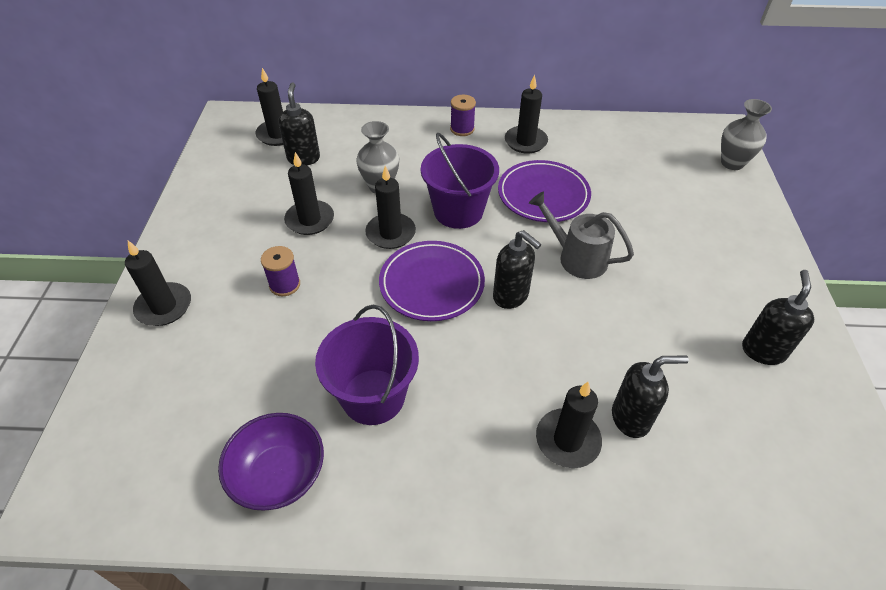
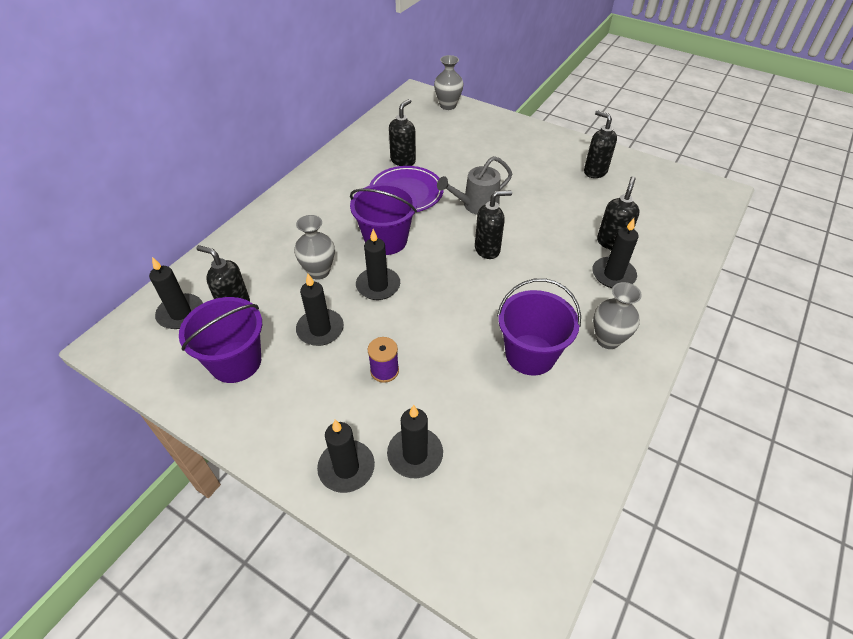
camera: 60 degrees left, 0 degrees up
(245, 188) = (235, 362): none -> purple bucket
(279, 475) = (569, 432): purple bowl -> none
(432, 284) = (448, 283): purple plate -> none
(445, 470) = (608, 339): none -> grey vase
(462, 129) = (296, 200): purple spool -> none
(525, 142) = (343, 176): black candle -> black candle (415, 454)
(593, 170) = (403, 160): none -> black soap dispenser

